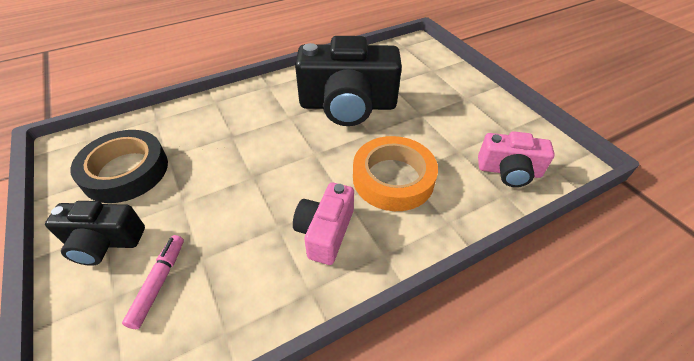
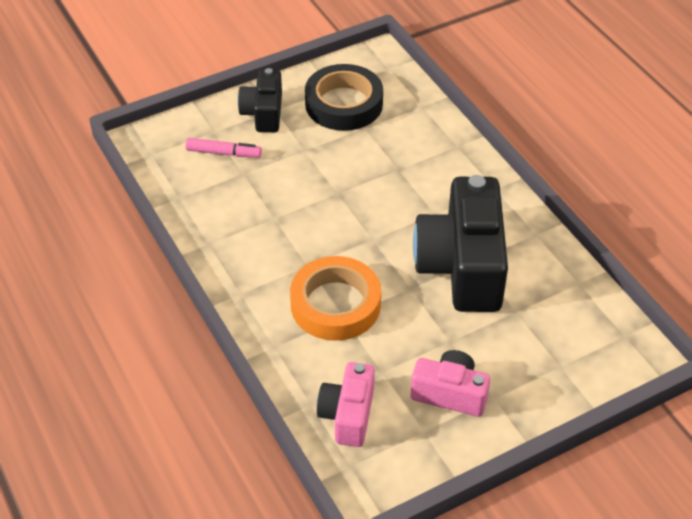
camera: 90 degrees right, 0 degrees up
(325, 232) = (267, 250): pink camera -> pink camera (450, 394)

